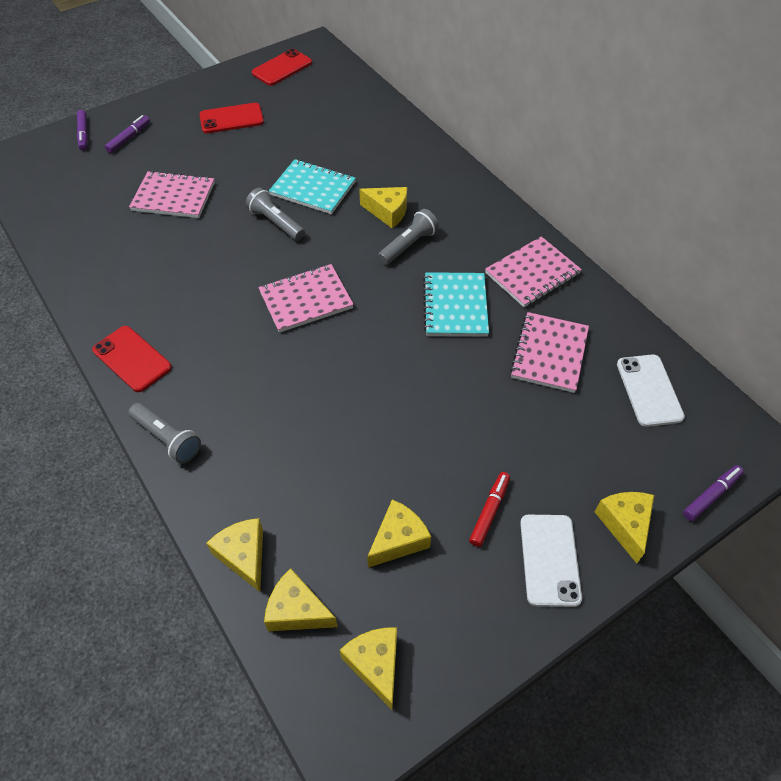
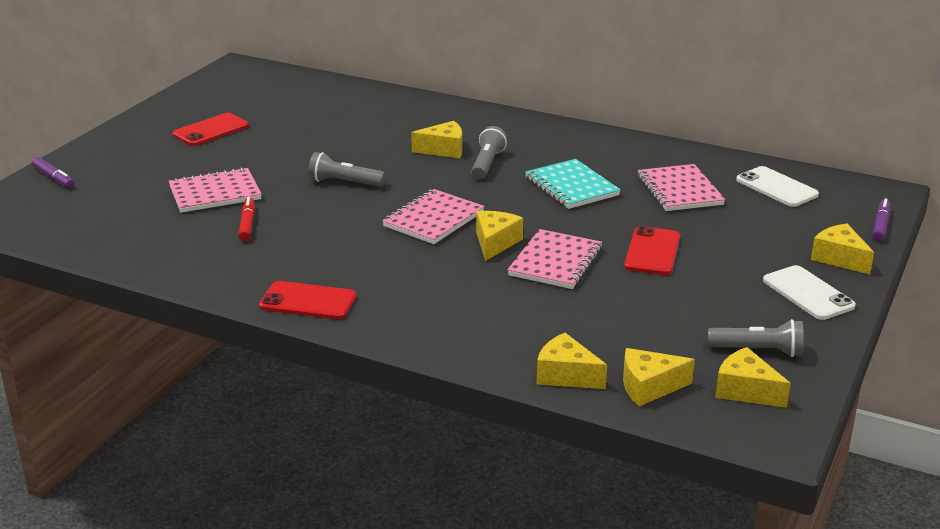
camera: 30 degrees left, 25 degrees down
(129, 138) = (111, 168): purple marker -> none
(167, 438) = (408, 336): grey flashlight -> grey flashlight (758, 351)
(282, 68) = (222, 87): red phone -> red phone (652, 251)
(313, 188) = (353, 153): turquoise notebook -> none
(398, 540) = (683, 323): yellow cheese -> yellow cheese (495, 243)
(489, 511) = (734, 285): red marker -> red marker (247, 224)
(532, 274) = (613, 152): pink notebook -> pink notebook (556, 262)

